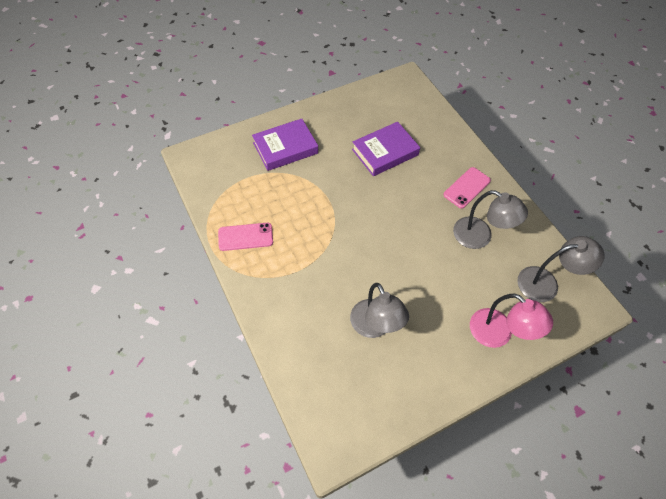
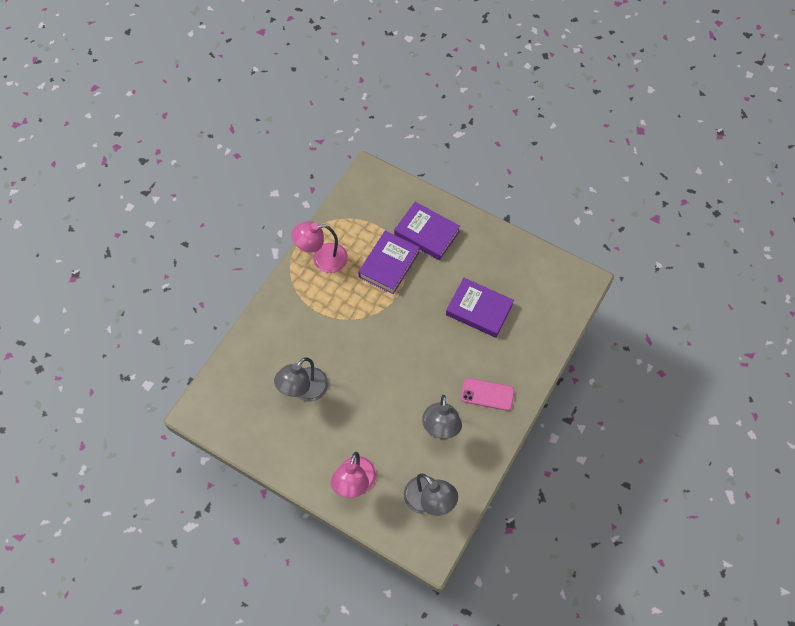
camera: 60 degrees right, 5 degrees up
(245, 237) = (322, 259): pink phone -> pink lamp
(293, 190) = (389, 264): none -> purple book

